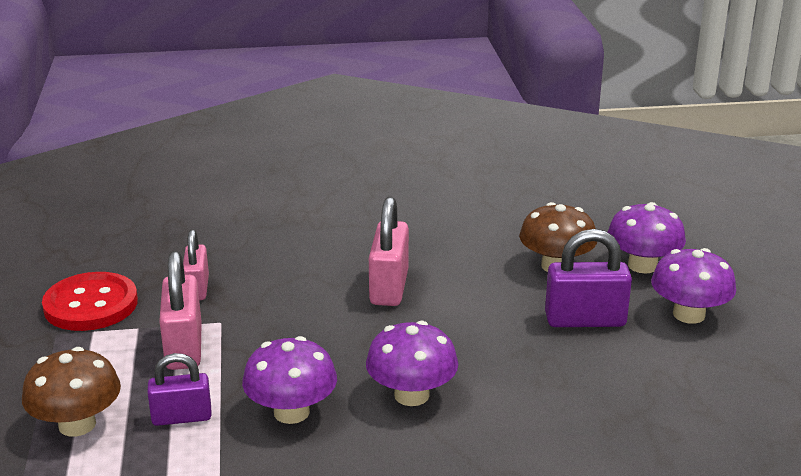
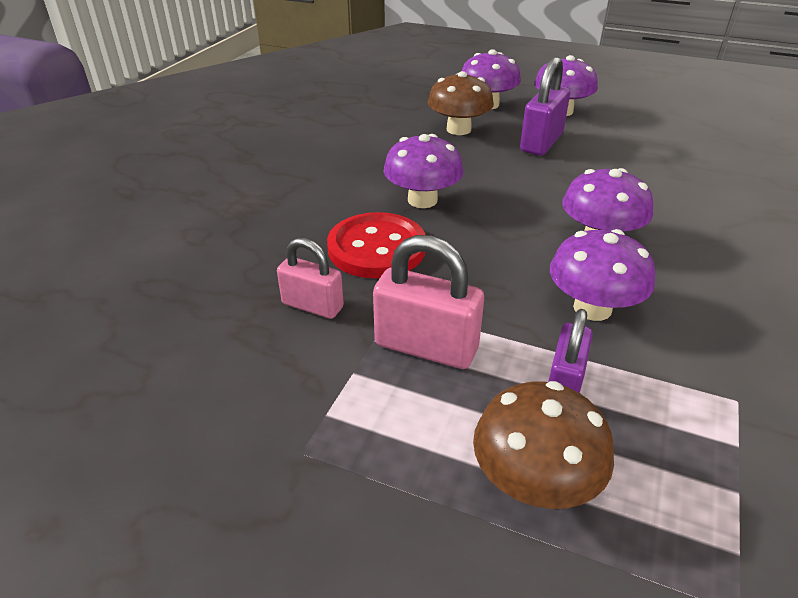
camera: 60 degrees left, 10 degrees up
(91, 305) = (262, 400): red button -> red button (377, 248)
(389, 287) = (422, 200): pink padlock -> purple mushroom

